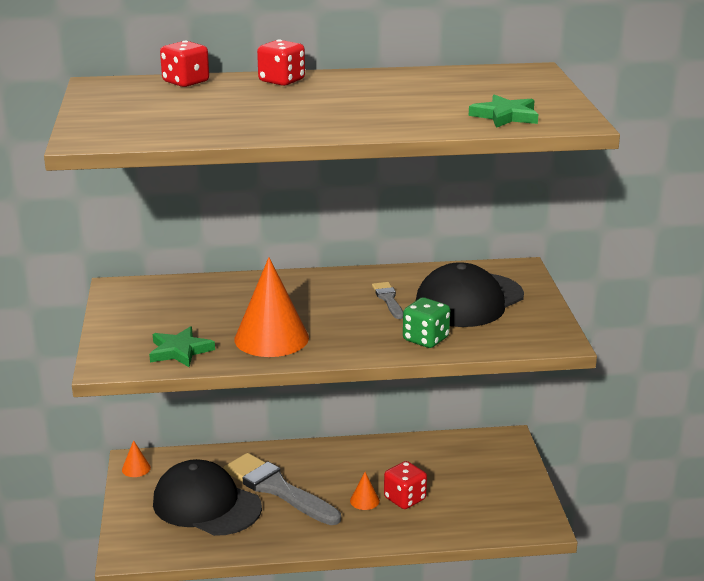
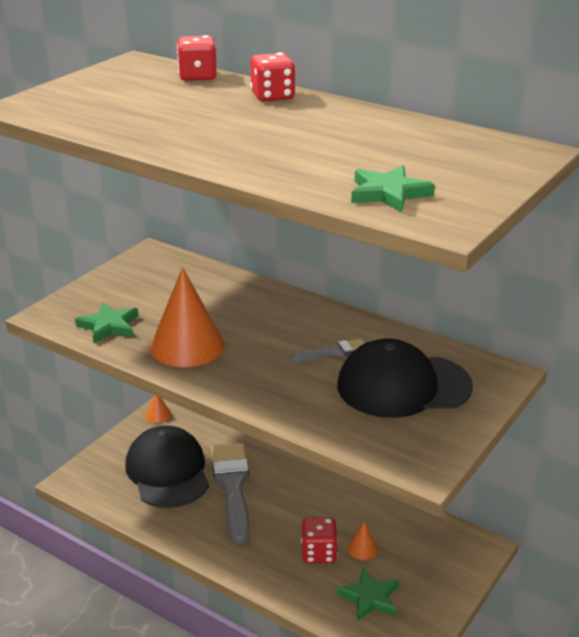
camera: 40 degrees right, 5 degrees up
(364, 500) = (285, 536): orange cone -> orange cone (362, 548)
(388, 299) = (333, 352): grey brush -> grey brush turned 45 degrees clockwise
(425, 339) = (305, 406): green dice -> none
(477, 507) = (370, 598): none -> green star

